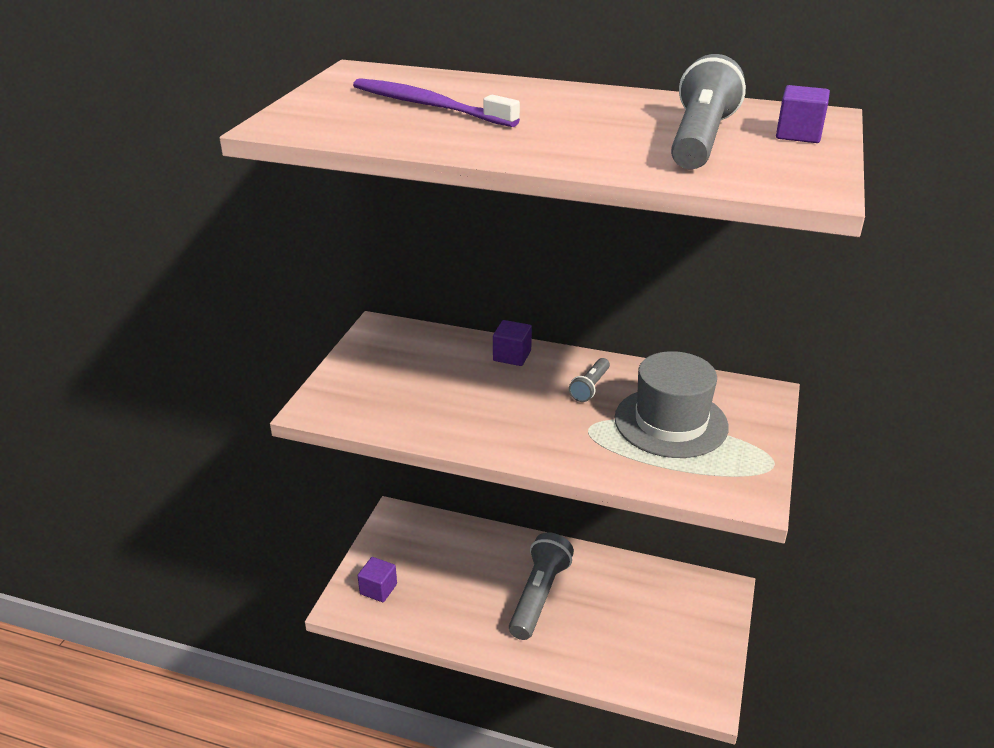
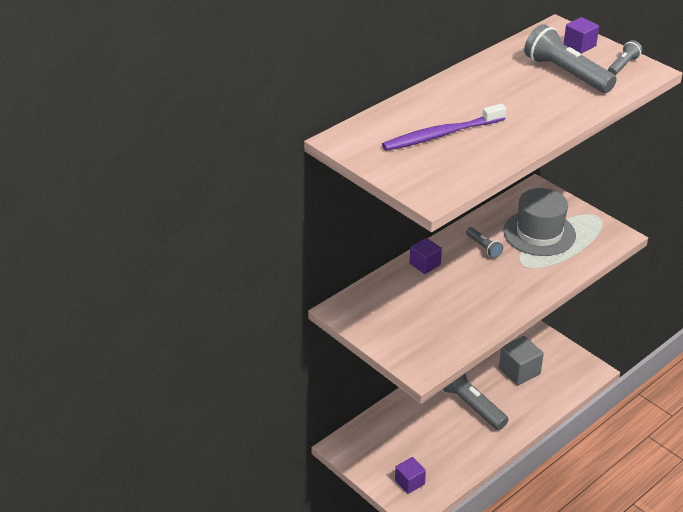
camera: 60 degrees left, 5 degrees up
(636, 621) = (519, 371): none -> grey cube
(796, 169) = (623, 65): none -> grey flashlight

